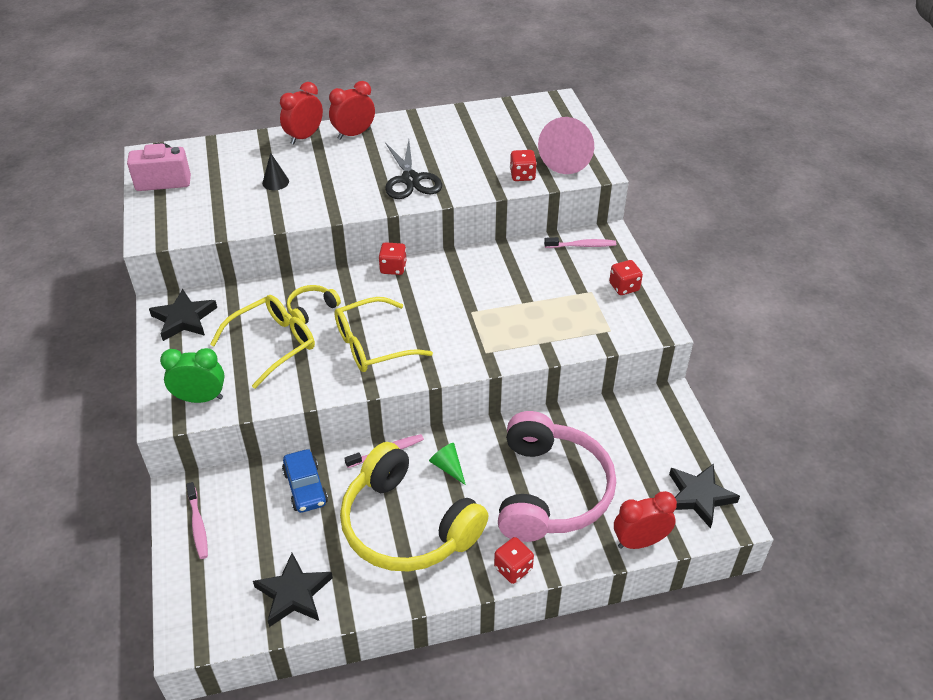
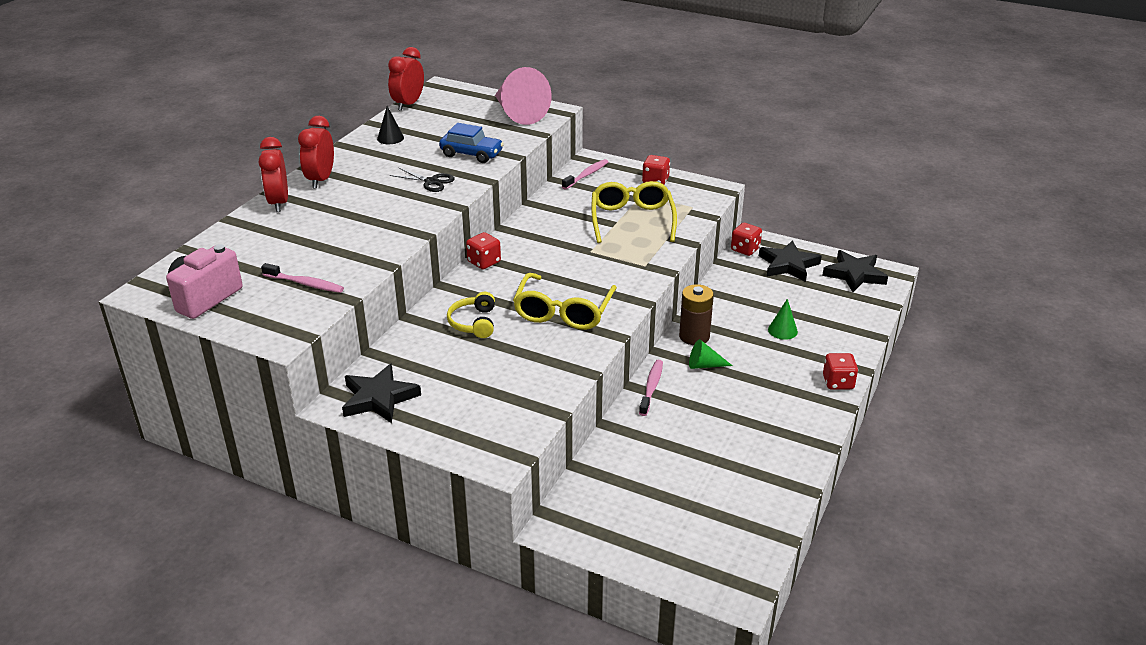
camera: 50 degrees left, 10 degrees down
(198, 525) = (611, 533): pink toothbrush -> pink toothbrush (305, 284)
(200, 398) = (504, 430): green clock -> none
(273, 344) = (489, 361): yellow glasses -> yellow glasses (632, 220)
(275, 182) = (319, 242): black cone -> black cone (390, 138)
(294, 593) = (751, 506): black star -> black star (788, 265)
(305, 487) = (640, 449): blue car -> blue car (471, 154)
(407, 526) = (742, 413): yellow headphones -> none
(410, 180) = (431, 182): black scissors -> black scissors, size x0.59
(481, 439) = (694, 336): none -> brown battery
(522, 175) = (508, 138): red dice -> red dice (745, 249)
(550, 491) = (782, 330): pink headphones -> green cone
(639, 542) = (869, 317): red clock -> red clock (408, 104)

